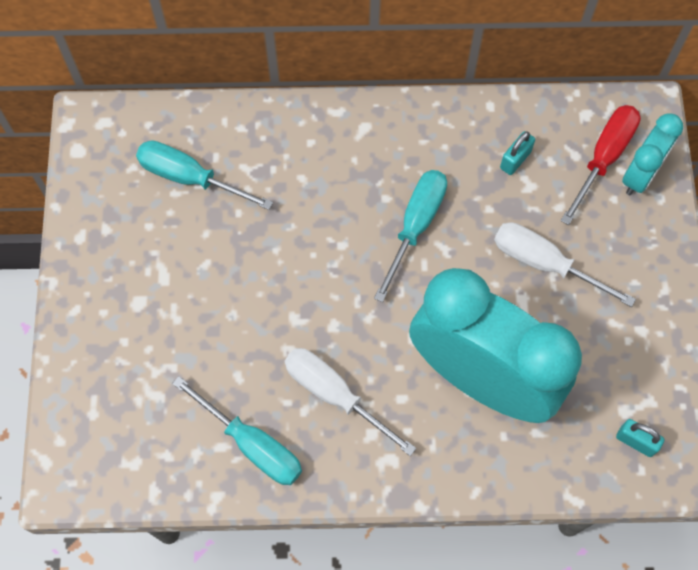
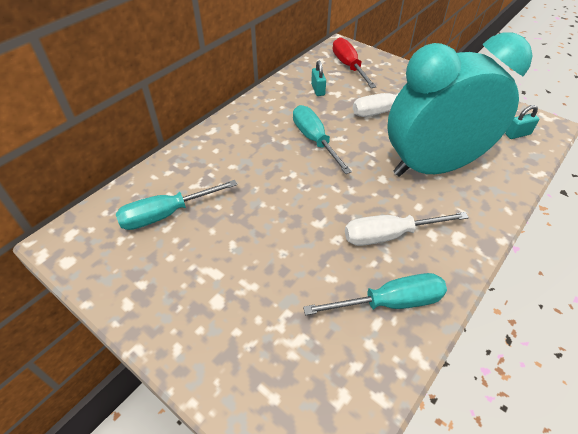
camera: 50 degrees left, 20 degrees down
(640, 175) = (369, 62): turquoise clock -> none

